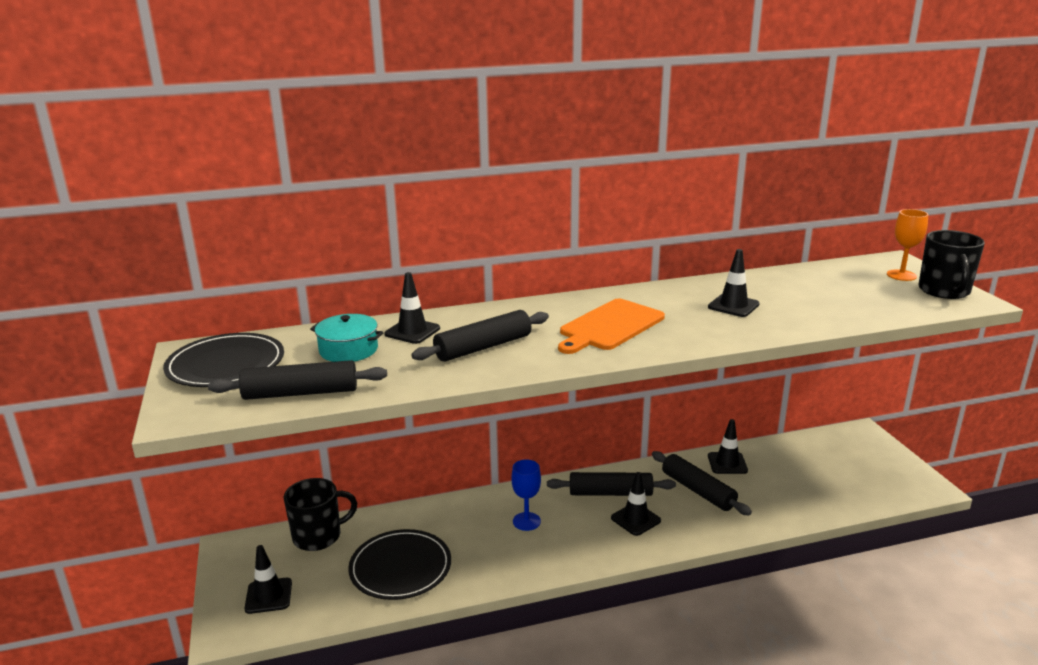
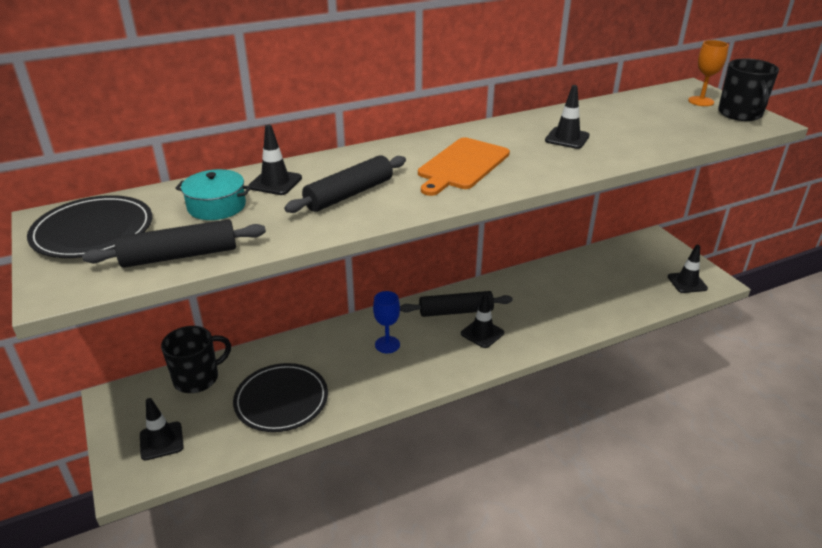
camera: 10 degrees left, 10 degrees up
(698, 490) = (530, 302): black rolling pin -> none
(727, 463) = (550, 275): black traffic cone -> black traffic cone (687, 282)

